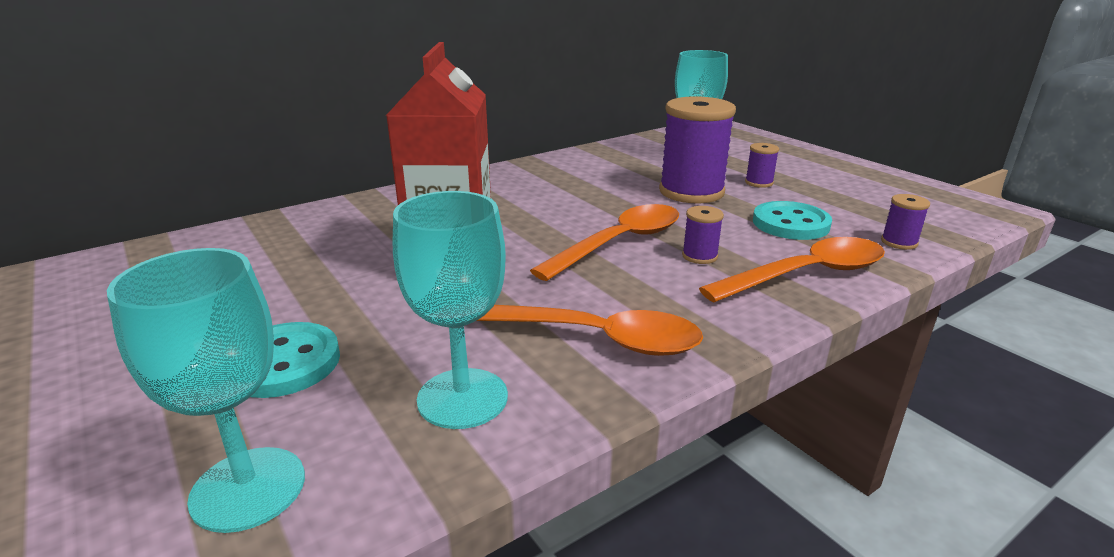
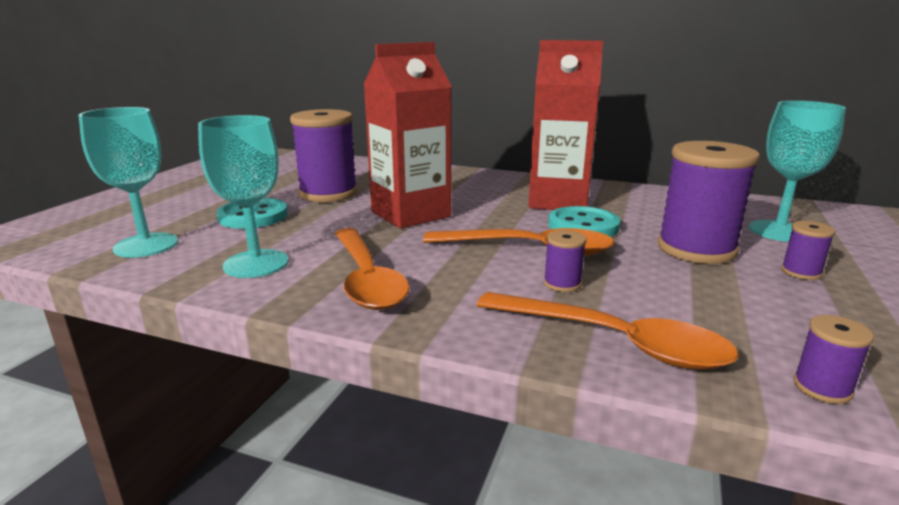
camera: 55 degrees right, 5 degrees down
(294, 289) = (328, 193): none -> purple spool
(530, 194) = (558, 201): none -> red carton
(790, 224) = (726, 310): turquoise button -> turquoise button (583, 226)

